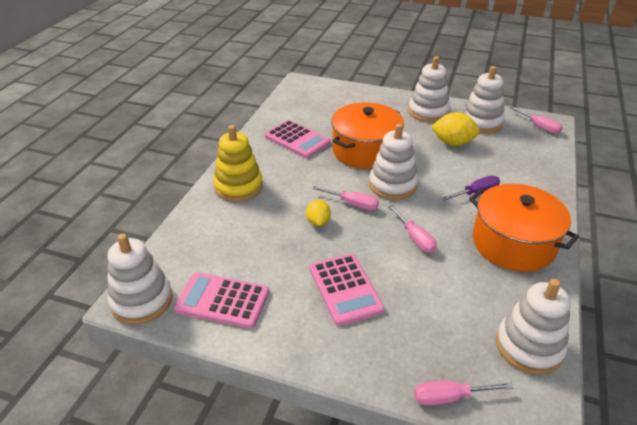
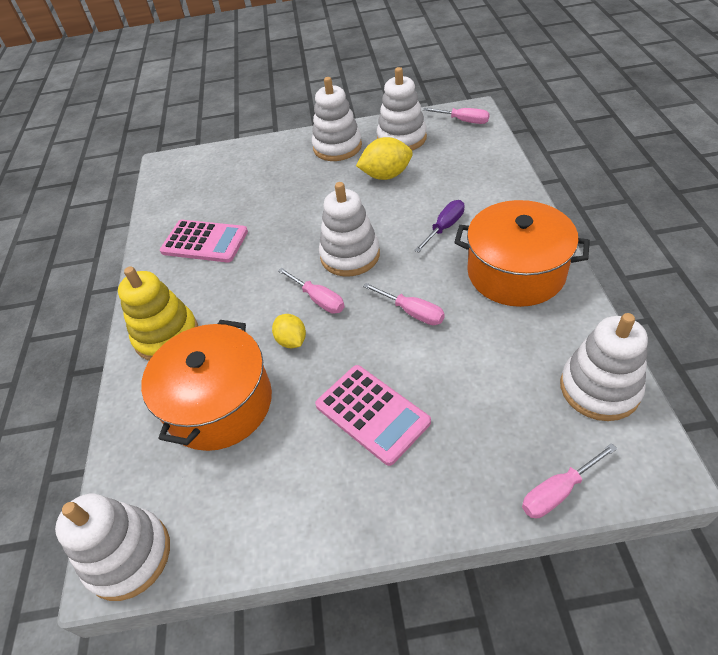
camera: 20 degrees left, 10 degrees up
(222, 300) = (235, 502): pink calculator -> none
(352, 204) = (318, 299): pink screwdriver -> pink screwdriver turned 45 degrees clockwise
(365, 150) = (294, 224): orange pot -> orange pot (219, 403)

